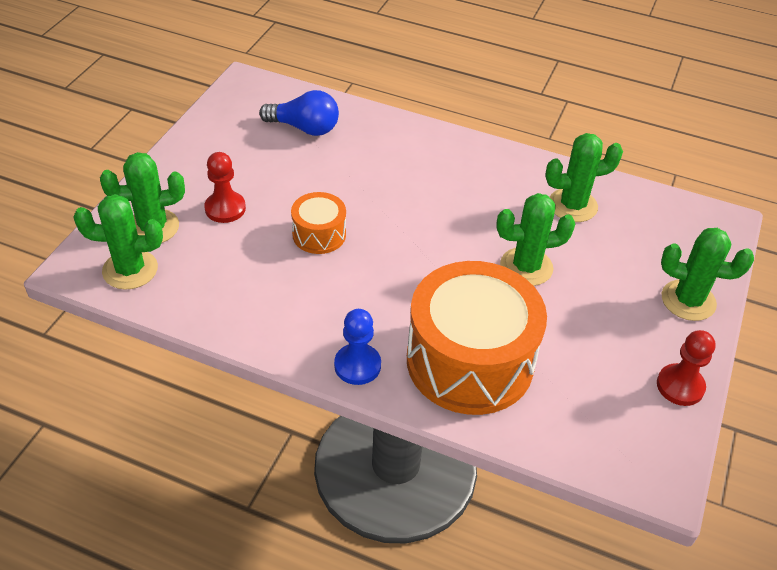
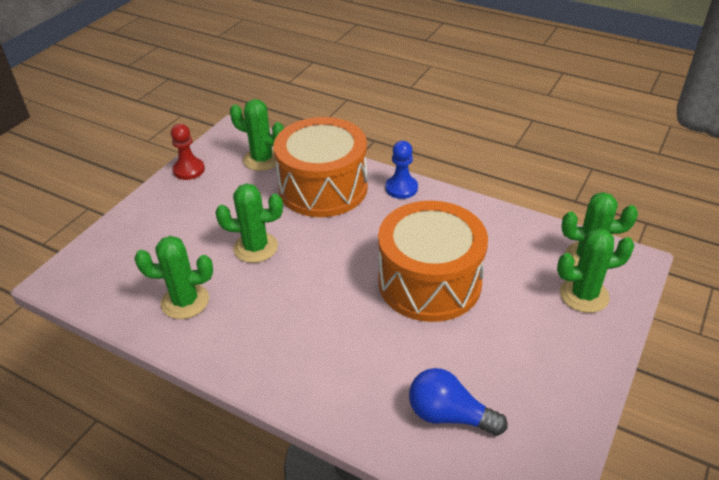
camera: 170 degrees left, 5 degrees down
(225, 208) = (521, 311): red pawn -> none
(319, 234) = (429, 282): orange drum -> orange drum, size x2.12
(688, 300) = (142, 218): green cactus -> green cactus (262, 159)

